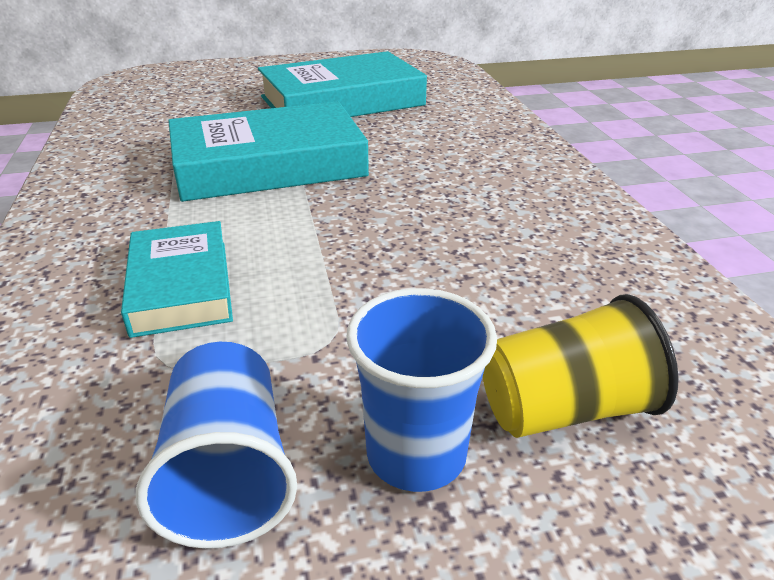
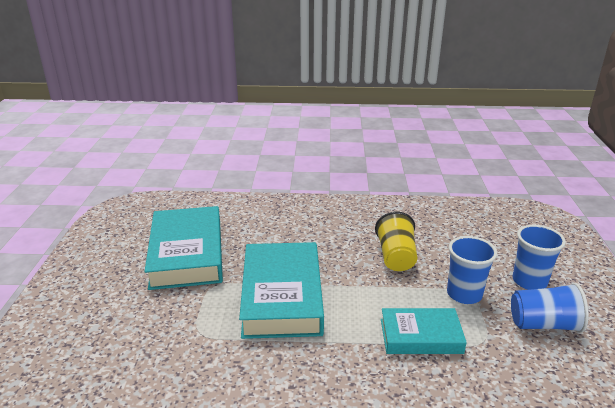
camera: 75 degrees left, 5 degrees down
(321, 335) = (464, 294): none -> blue cup
(565, 409) = (505, 247): yellow cup -> yellow cup (396, 257)

